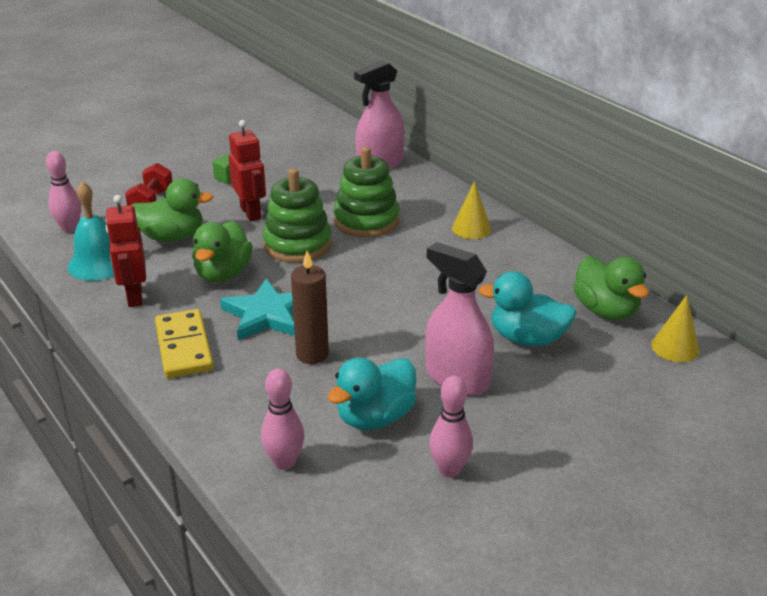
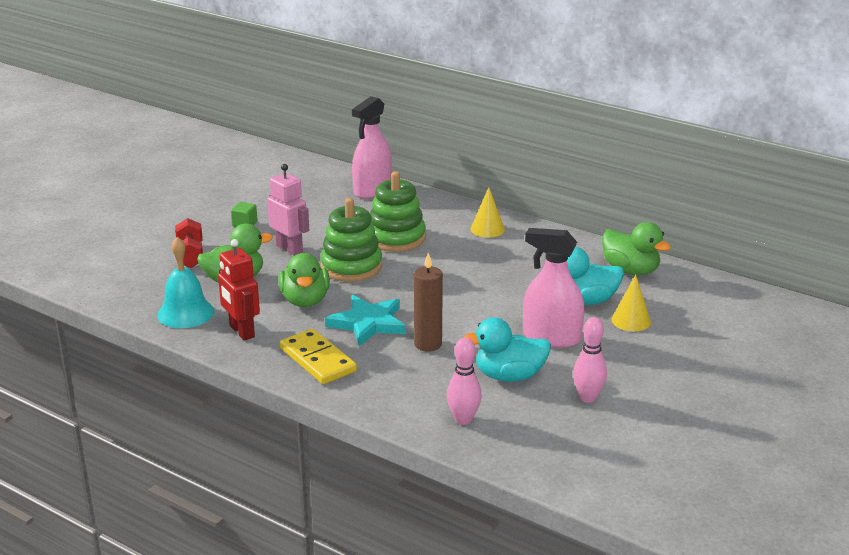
camera: 20 degrees left, 5 degrees down
(70, 228) = (132, 290): pink bowling pin -> none
(251, 213) = (290, 249): red robot -> pink robot
(375, 417) = (509, 376): turquoise duck -> turquoise duck turned 60 degrees clockwise
(675, 347) = (695, 286): yellow cone -> yellow cone (631, 320)

